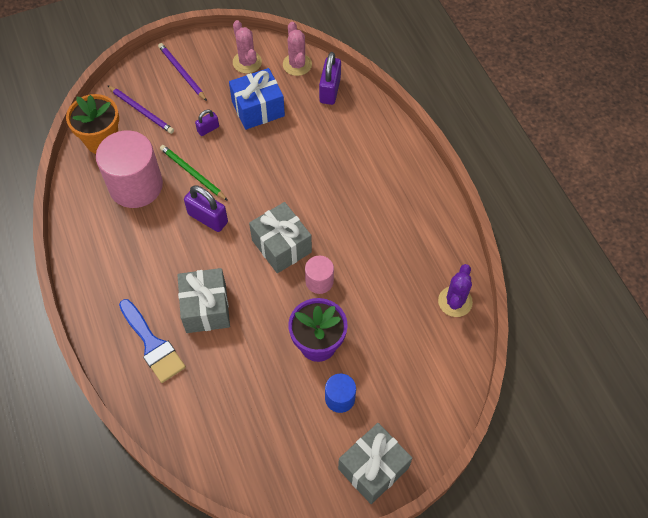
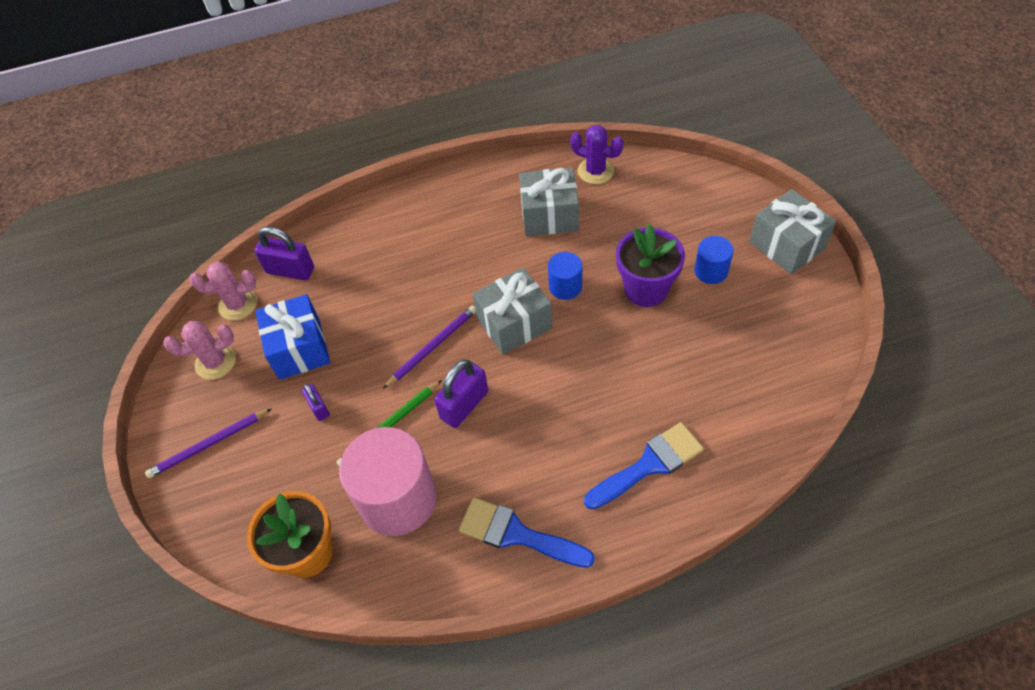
camera: 80 degrees left, 5 degrees down
(105, 259) = (517, 534): none -> blue brush
(141, 111) = (264, 498): purple pencil -> purple pencil (432, 347)
(206, 308) = (598, 404): grey gift -> grey gift (549, 216)
(319, 281) = (565, 286): pink cylinder -> blue cylinder

